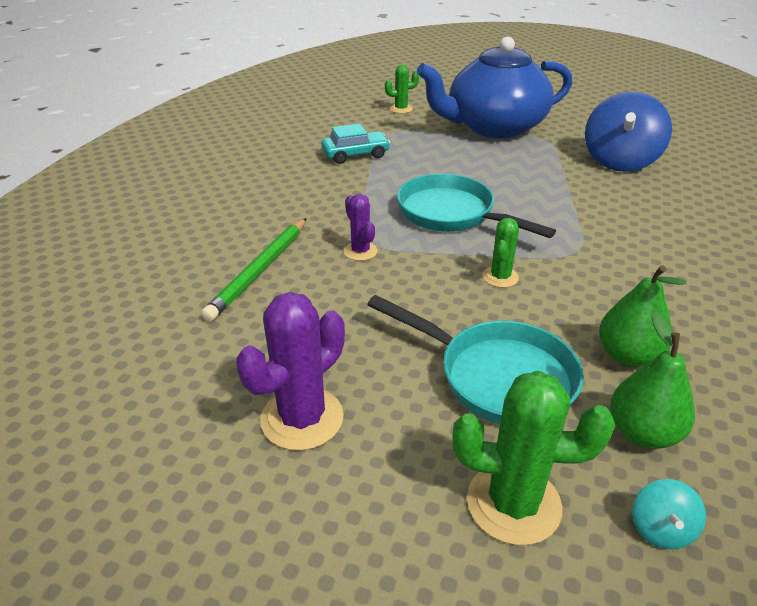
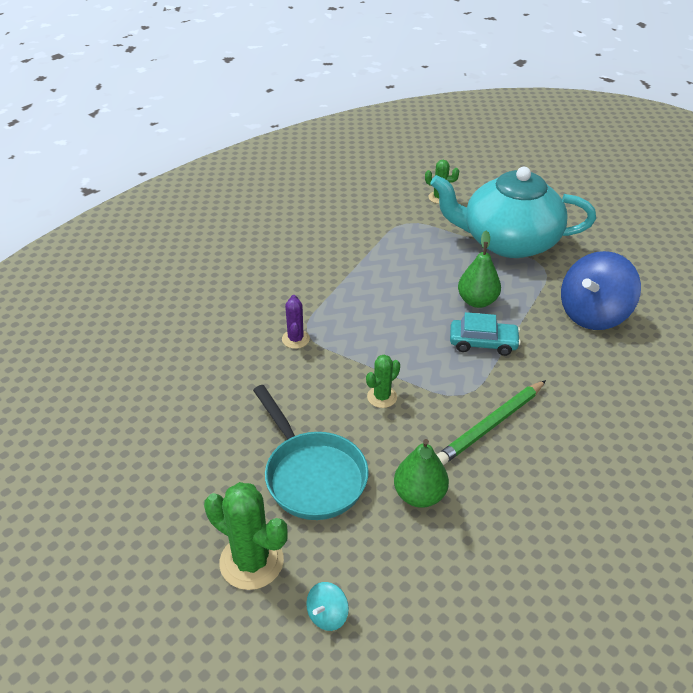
camera: 25 degrees right, 5 degrees up
(259, 271) = (214, 333): green pencil -> green pencil (490, 425)
(302, 418) = (168, 456): purple cactus -> none
(355, 155) = (361, 241): turquoise car -> turquoise car (483, 343)
(452, 214) = (392, 326): turquoise pan -> none
(494, 127) = (508, 241): blue teapot -> turquoise teapot
(642, 433) = (375, 553): green pear -> green pear (477, 301)

